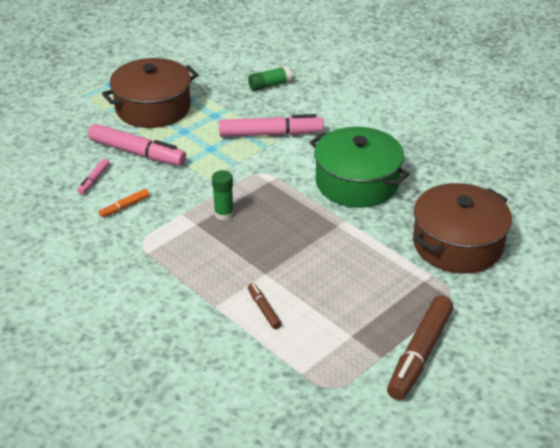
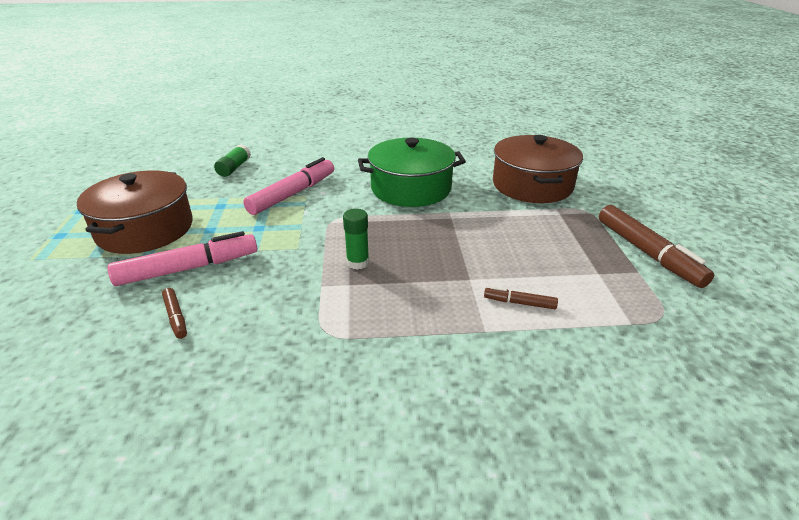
camera: 50 degrees left, 5 degrees down
(94, 180) = (176, 317): pink marker -> brown marker
(125, 207) = (254, 317): orange marker -> none

